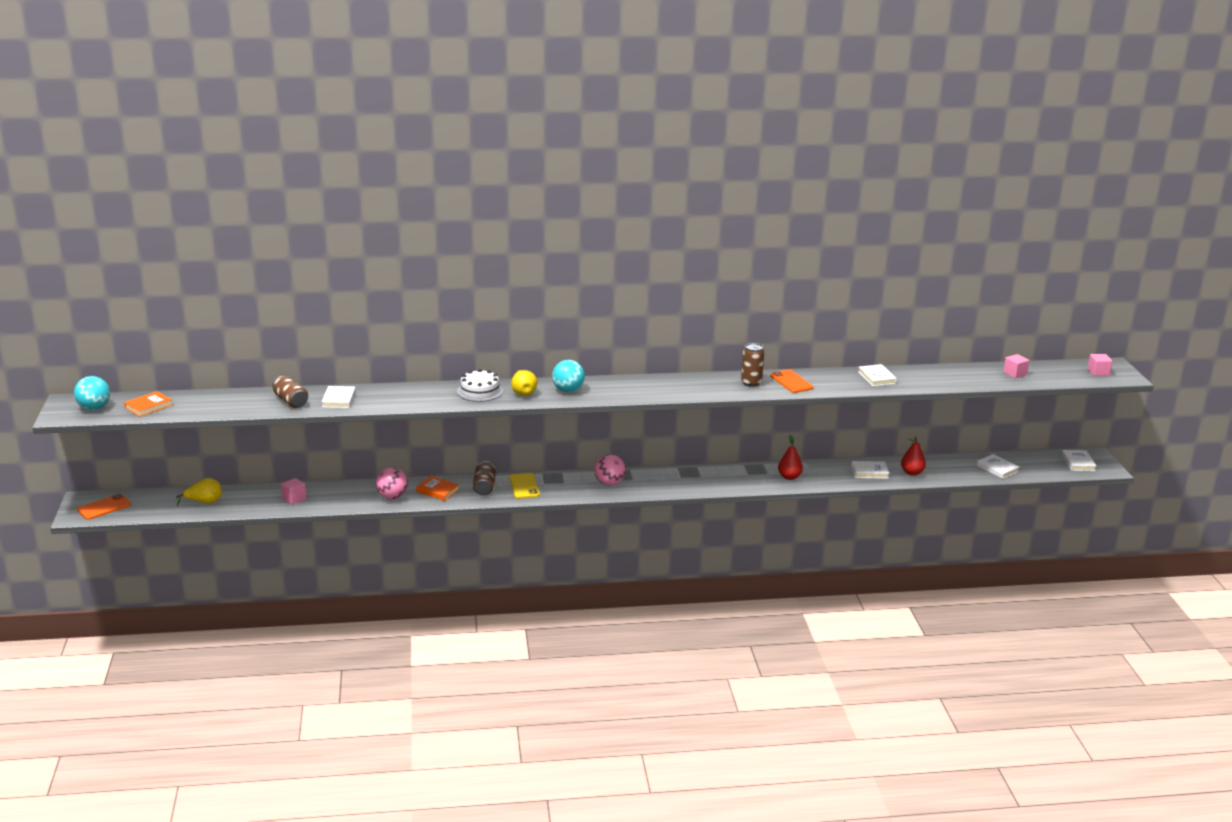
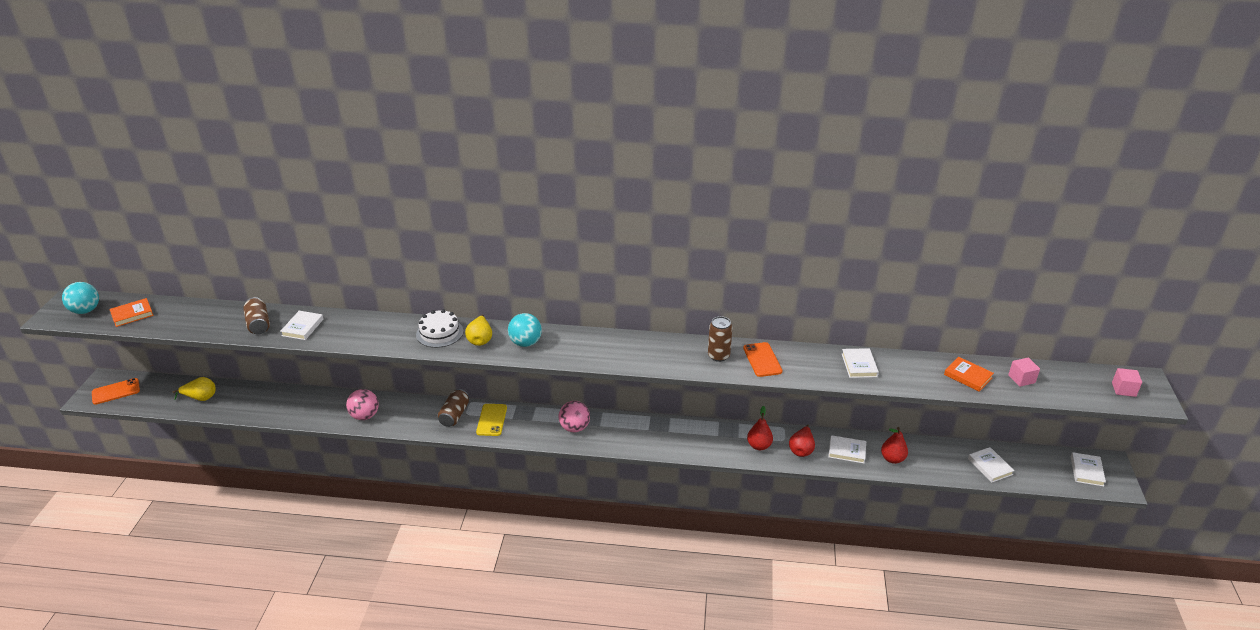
camera: 15 degrees right, 10 degrees up
(294, 498) = (278, 405): pink cube -> none
(437, 491) = (409, 414): orange book -> orange book (968, 376)
(829, 475) = (801, 449): none -> red pear

